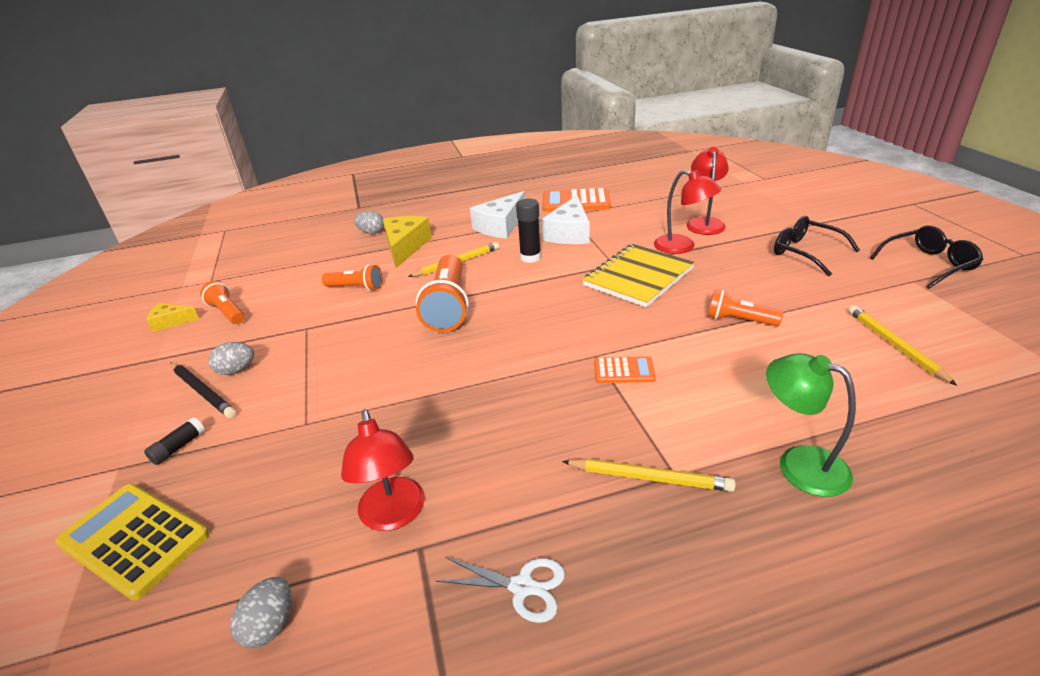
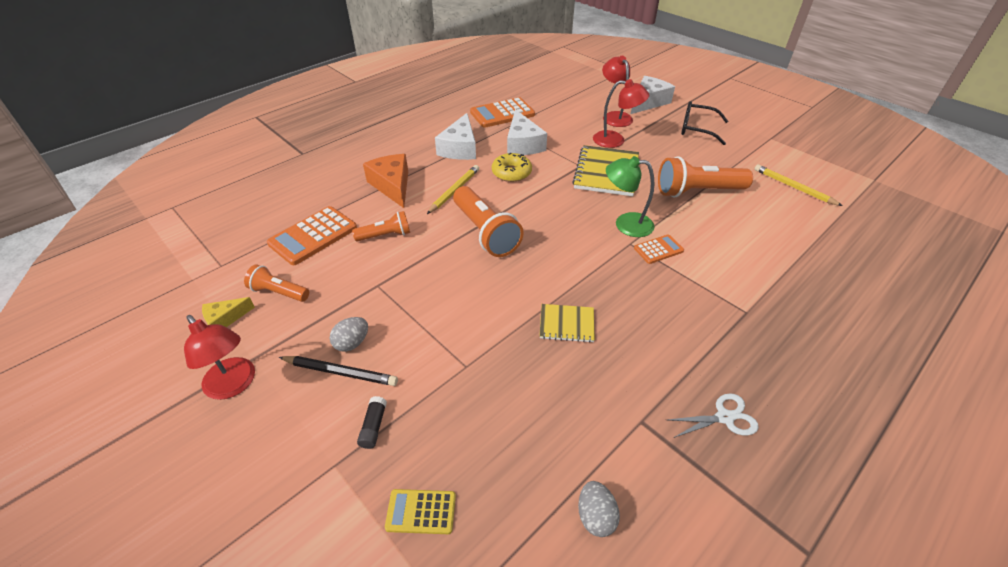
camera: 30 degrees left, 10 degrees up
(134, 539) = (421, 511): yellow calculator -> yellow calculator, size x0.55
(299, 274) = (313, 236): none -> orange calculator
(371, 232) = (344, 177): grey egg -> none
(394, 515) = (604, 407): red lamp -> red lamp (234, 385)
(405, 247) = (392, 186): yellow cheese -> orange cheese
(441, 416) = (566, 324): none -> yellow notebook
(530, 257) = (511, 173): black glue stick -> yellow donut
(650, 478) = (735, 319): yellow pencil -> none
(738, 320) = (697, 191): orange flashlight -> orange flashlight, size x1.77
(764, 215) = (648, 102): none -> white cheese
(799, 464) = (803, 281): green lamp -> green lamp (625, 224)
(928, 264) = (770, 124): black glasses -> none

